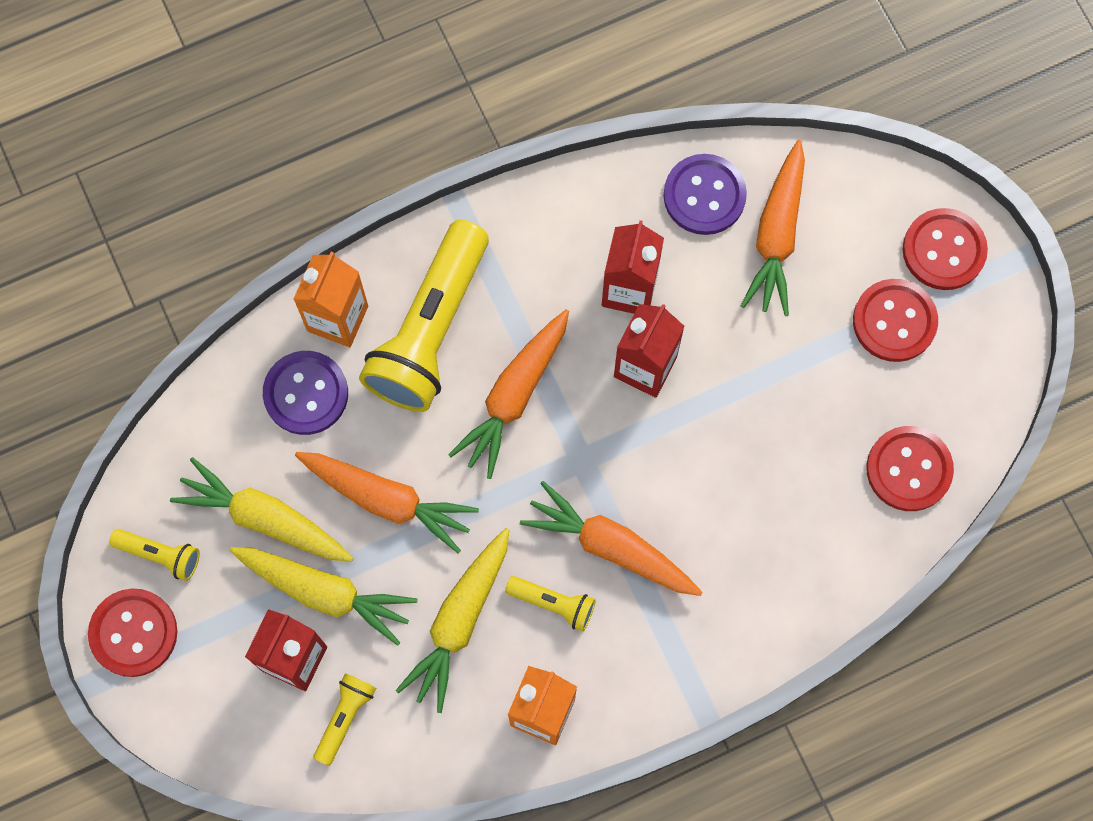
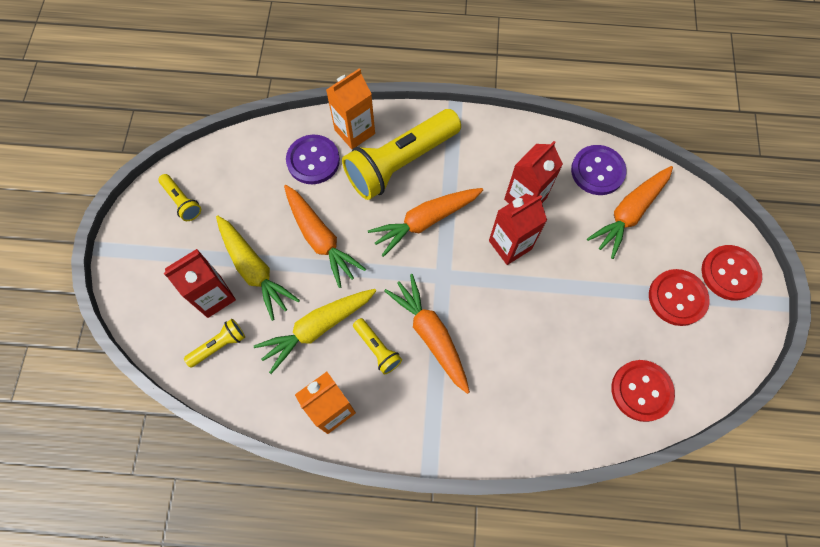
camera: 30 degrees right, 5 degrees down
(133, 633) = (140, 234): red button -> none
(265, 518) = (249, 213): yellow carrot -> none

